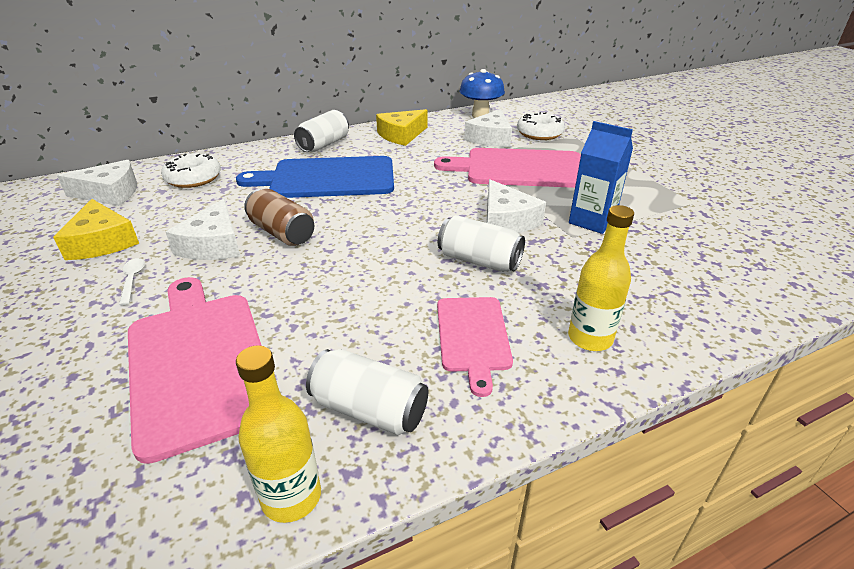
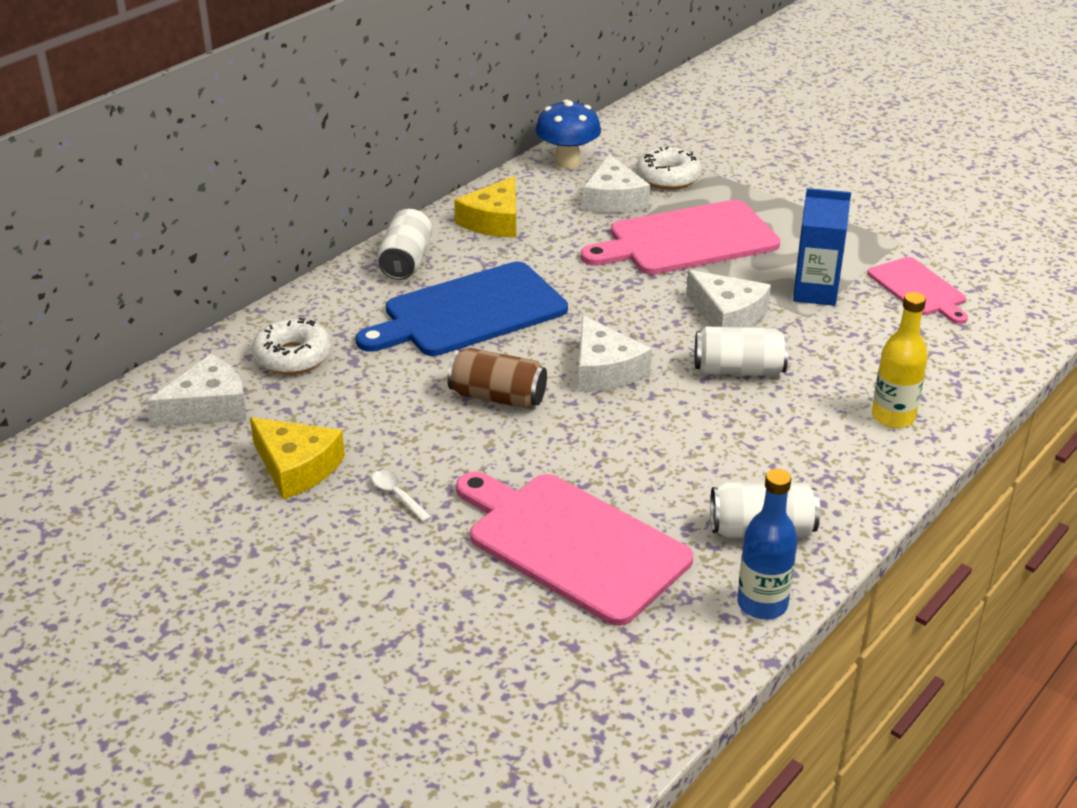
camera: 25 degrees left, 0 degrees up
(214, 244) = (436, 432): white cheese -> white cheese (605, 370)
(291, 497) = (762, 604): yellow bottle -> blue bottle
(473, 337) = (794, 446): pink cutting board -> pink cutting board (918, 289)

